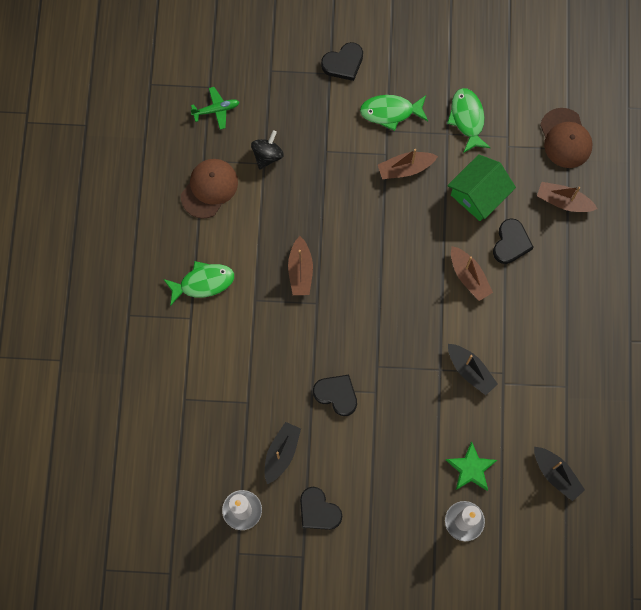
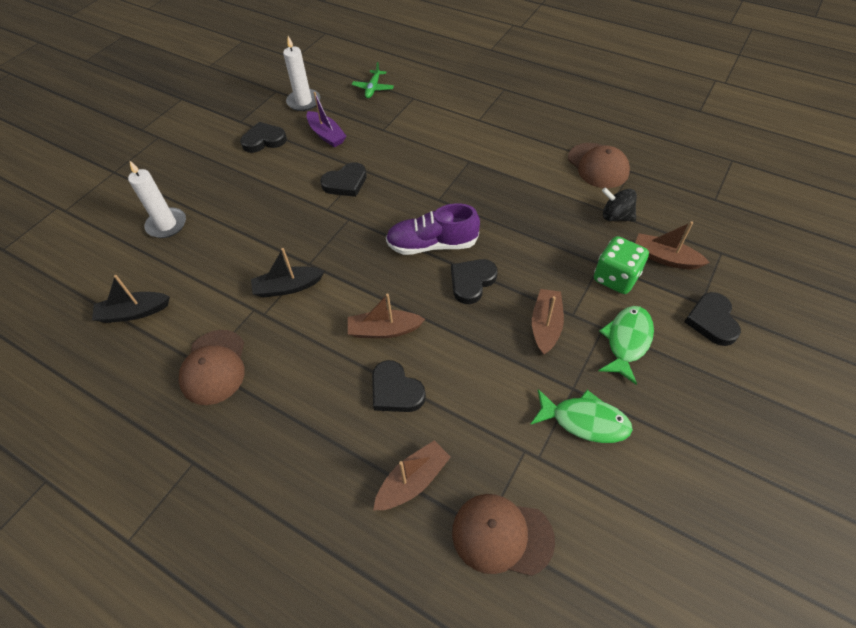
camera: 120 degrees right, 20 degrees down
(203, 283) = (506, 135): green fish -> none
(216, 110) = (685, 196): green plane -> green plane (373, 88)
(267, 155) = (616, 216): black spinning top -> black spinning top turned 150 degrees clockwise
(281, 453) = (326, 135): black boat -> purple boat
(300, 271) = (478, 199): brown boat -> brown boat (664, 258)
(335, 136) = (615, 278): none -> green dice
(370, 283) = (432, 244): none -> purple shoe
(392, 236) = (472, 282): none -> black heart
(471, 468) = (202, 248): green star -> none
(478, 194) = (475, 385): green house -> none
(563, 377) = (214, 367): none -> brown cap

